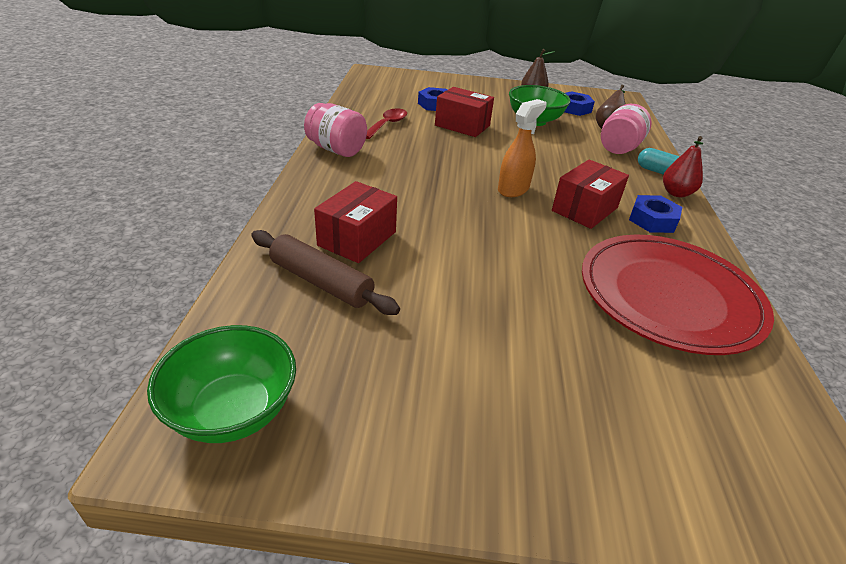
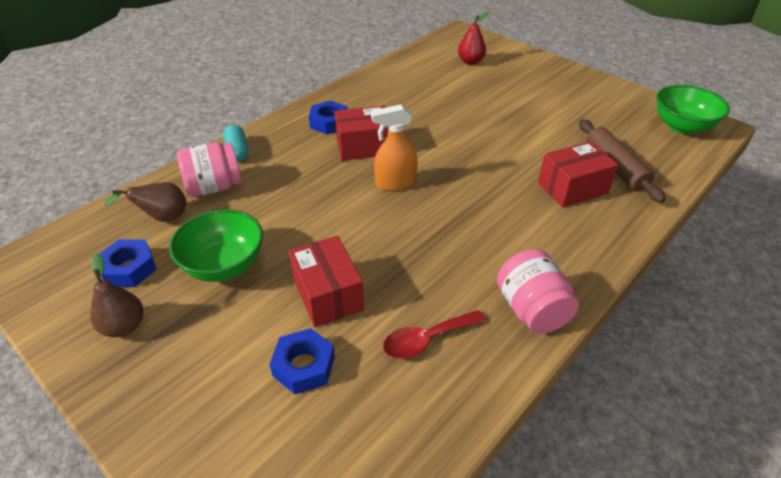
camera: 140 degrees left, 5 degrees up
(669, 296) = (404, 89): red plate -> none
(676, 193) = (267, 131): red pear -> red pear (470, 62)

